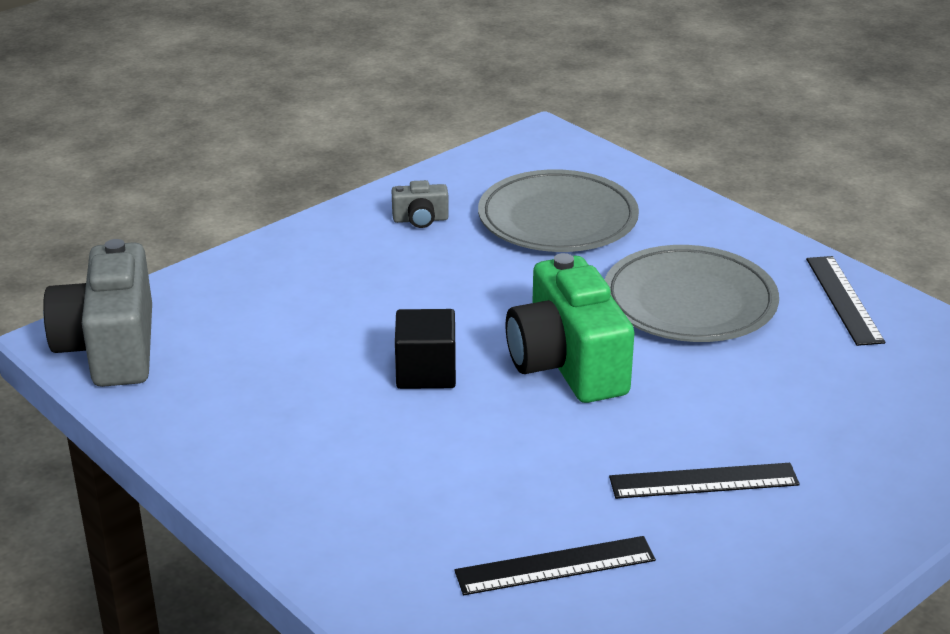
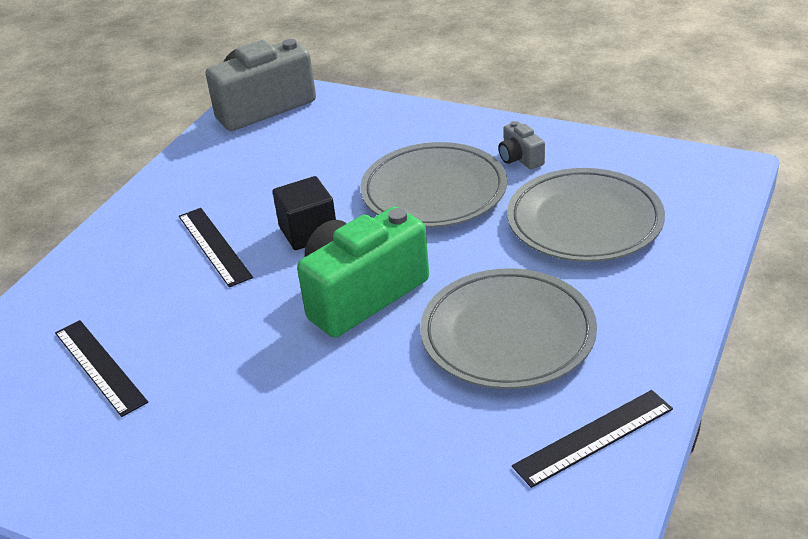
camera: 70 degrees right, 5 degrees up
(428, 280) = (434, 191): none -> grey plate
(703, 481) = (236, 416): black ruler -> black ruler (214, 246)

